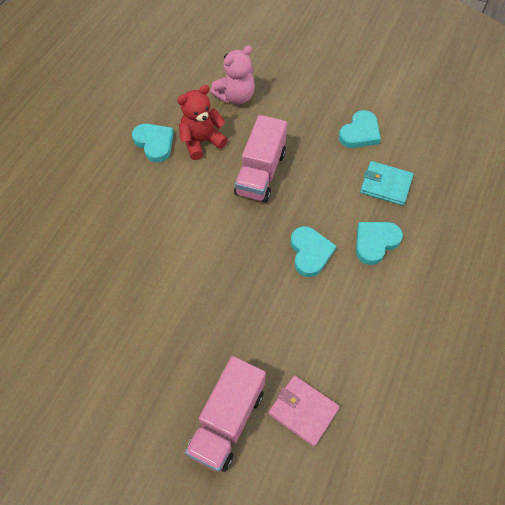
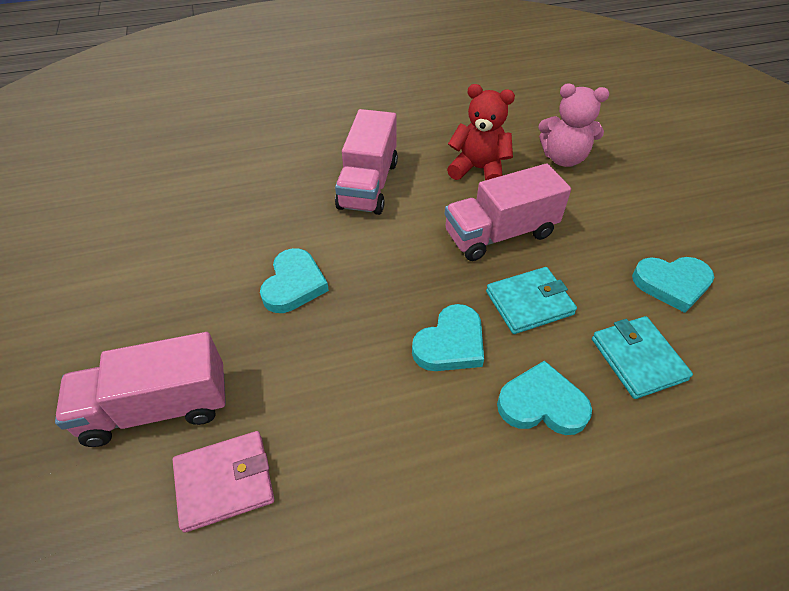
camera: 50 degrees right, 10 degrees down
(154, 143) = (434, 142): turquoise heart -> turquoise heart (294, 284)
(155, 205) = (368, 185): none -> pink truck
(303, 411) = (225, 482): pink wallet -> pink wallet turned 75 degrees clockwise
(317, 199) = (529, 303): none -> turquoise wallet

